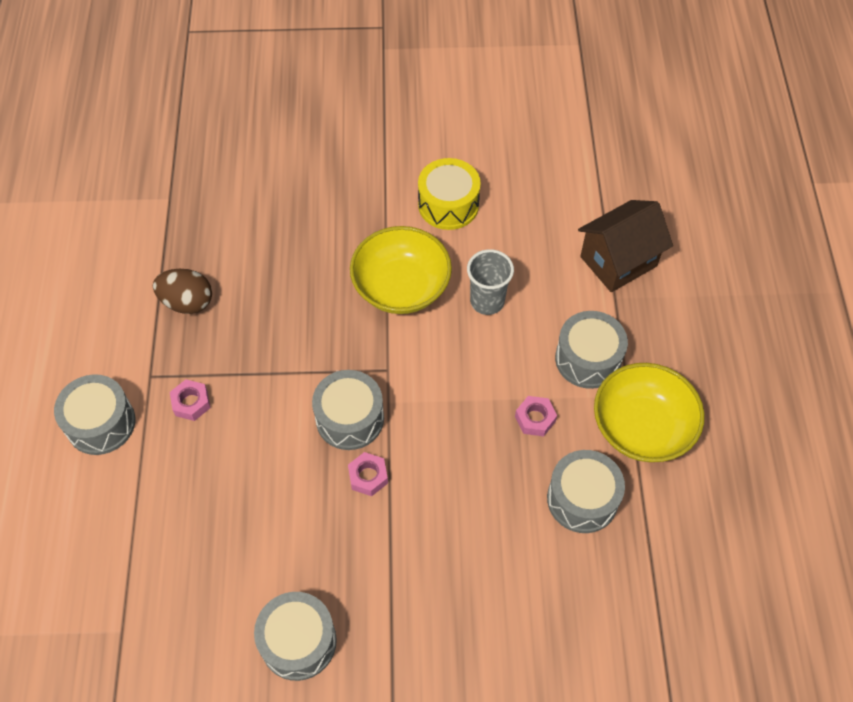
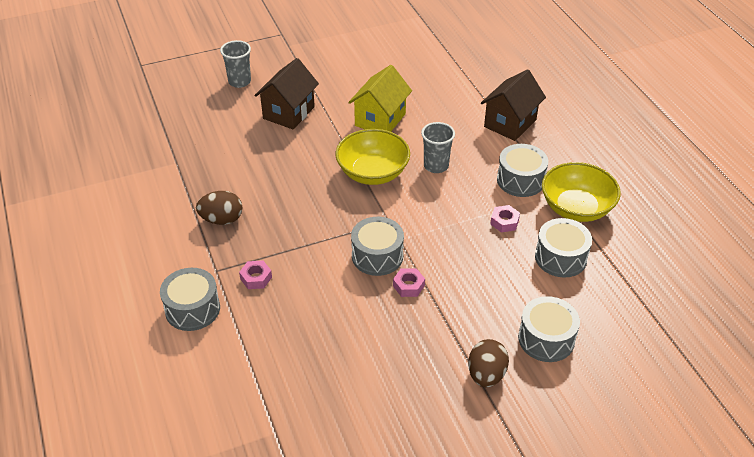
camera: 20 degrees left, 15 degrees down
(297, 92) = (239, 81): none -> grey cup
(298, 641) = (411, 398): grey drum -> grey drum (546, 339)
(337, 159) = (289, 113): none -> brown house
(403, 642) = (486, 375): none -> brown egg
(448, 205) = (380, 120): yellow drum -> yellow house

